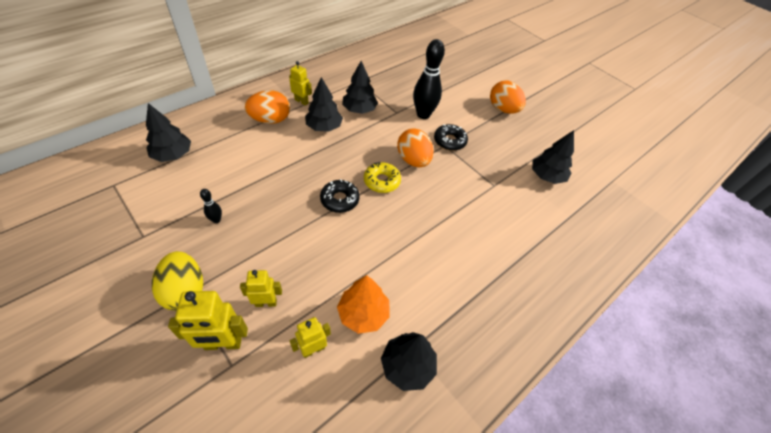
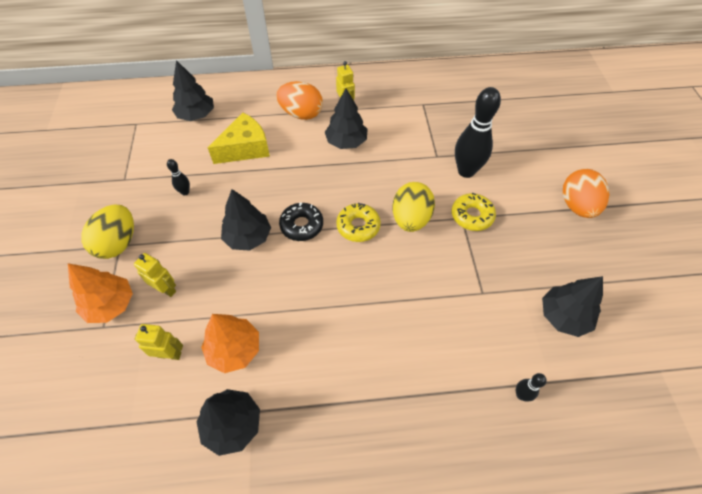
camera: 40 degrees right, 5 degrees up
(223, 344) = (110, 305): yellow robot -> orange tree
(243, 163) = (245, 148): none -> yellow cheese
(359, 110) = (397, 137): black tree -> black tree (248, 237)
(413, 160) = (410, 219): orange egg -> yellow egg
(449, 141) = (472, 216): black donut -> yellow donut
(561, 233) = (521, 395): none -> black bowling pin

